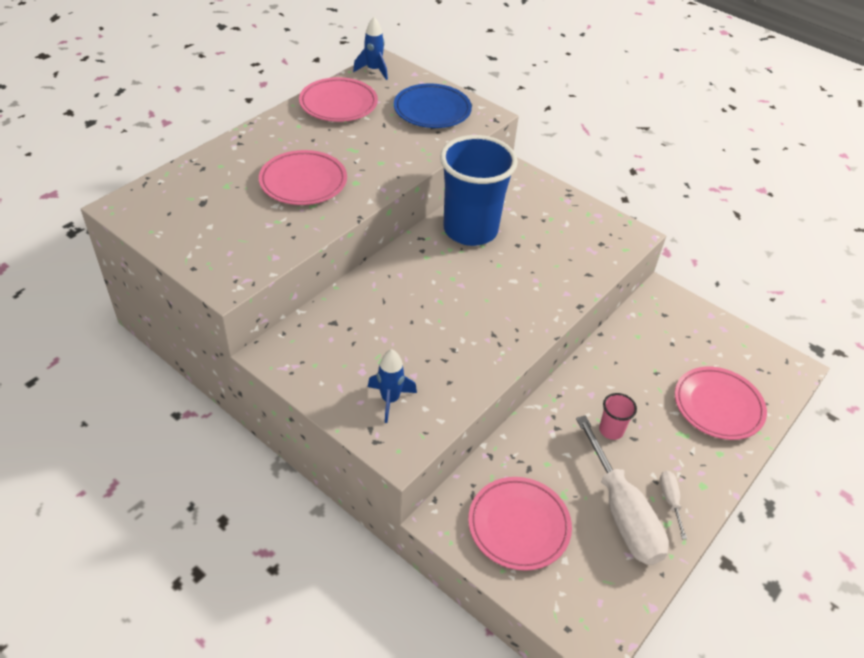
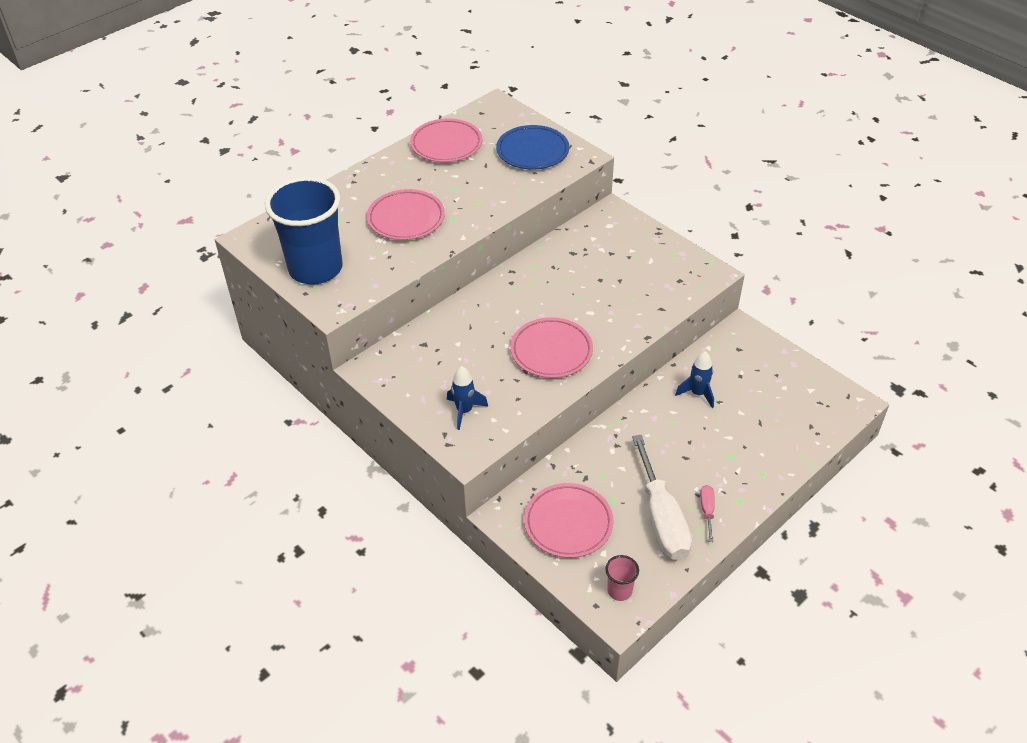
camera: 10 degrees right, 0 degrees up
(374, 70) = (483, 111): blue rocket -> blue rocket (697, 393)
(470, 230) = (558, 265): blue cup -> blue cup (315, 269)
(611, 430) = (666, 449): pink cup -> pink cup (619, 591)
(670, 500) = (707, 511): white screwdriver -> pink screwdriver
(718, 406) = (770, 433): pink plate -> pink plate (551, 351)

